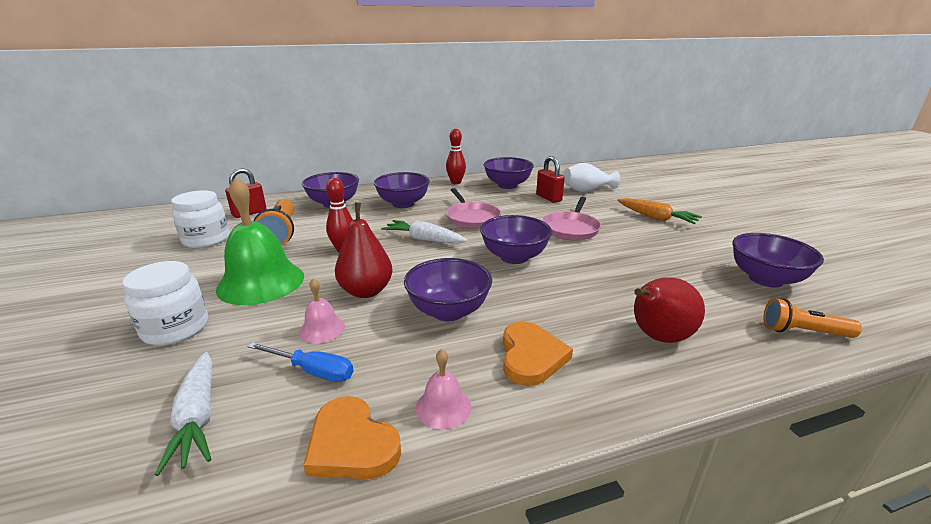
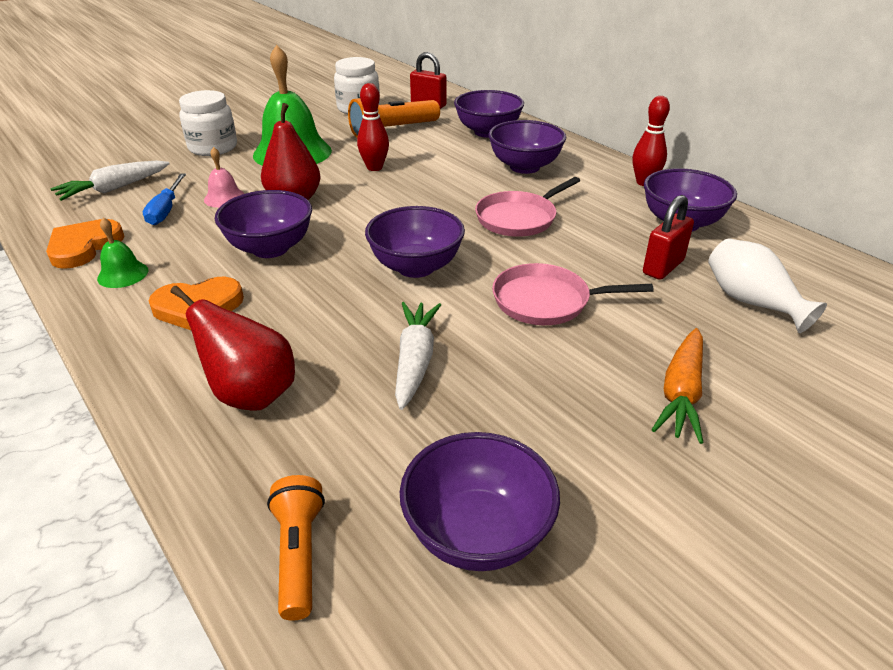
camera: 70 degrees right, 10 degrees up
(424, 239) = (428, 202): white carrot -> white carrot (415, 360)
(443, 407) = (123, 274): pink bell -> green bell

